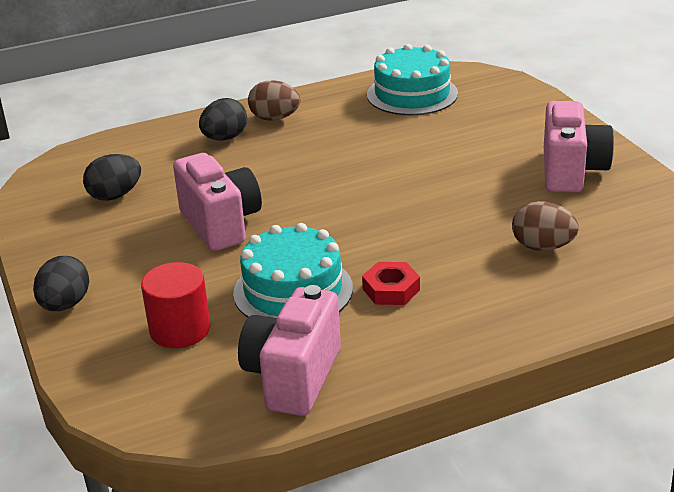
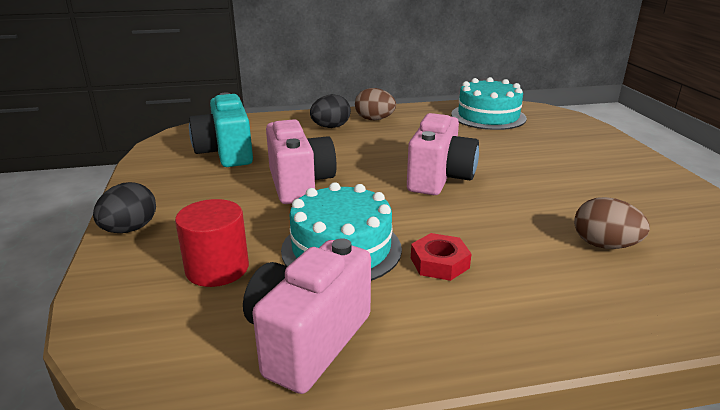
camera: 10 degrees right, 5 degrees down
(115, 195) = (226, 153): black egg -> turquoise camera
(571, 171) = (630, 184): pink camera -> pink camera (439, 179)

